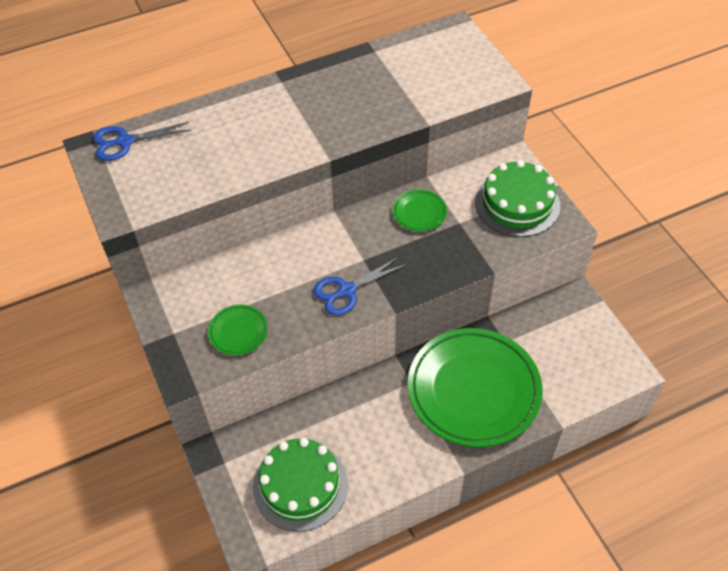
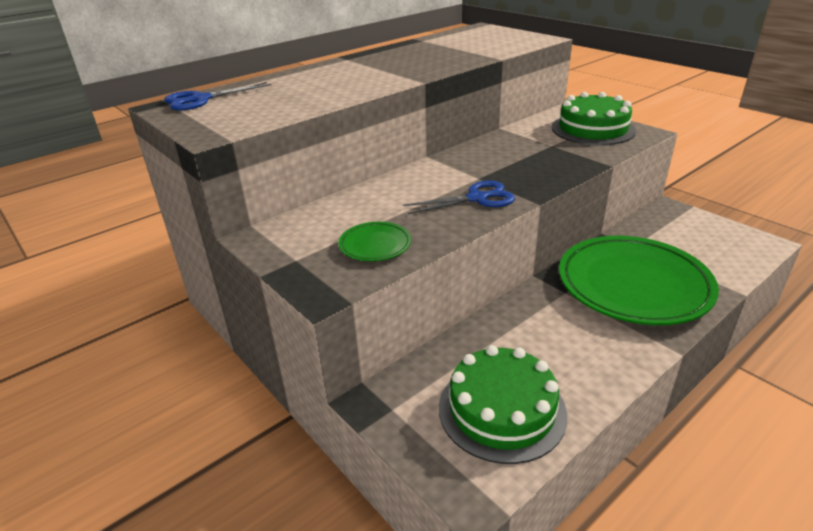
camera: 15 degrees left, 20 degrees down
(347, 290) = (477, 198): blue scissors -> blue scissors turned 150 degrees counterclockwise
(419, 213) = (510, 145): green plate -> none

